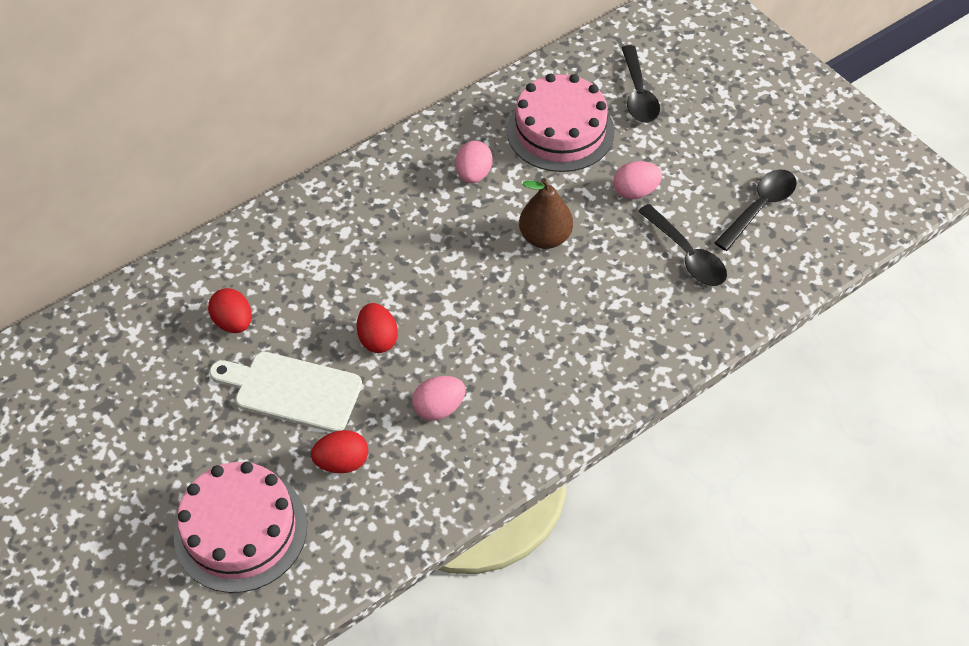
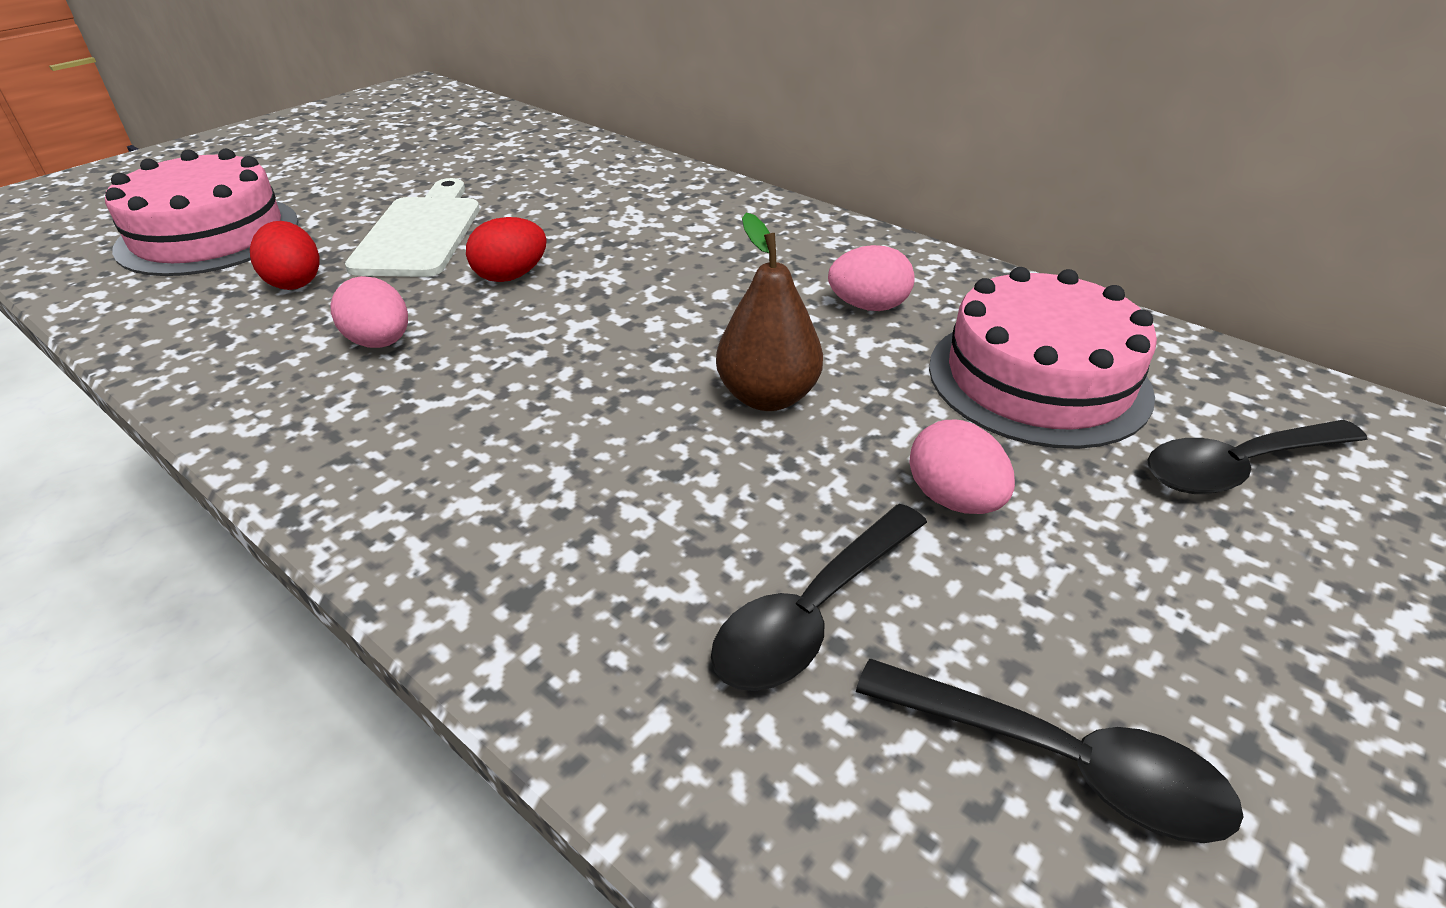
camera: 75 degrees right, 15 degrees down
(234, 322) = (527, 186): red egg -> none

